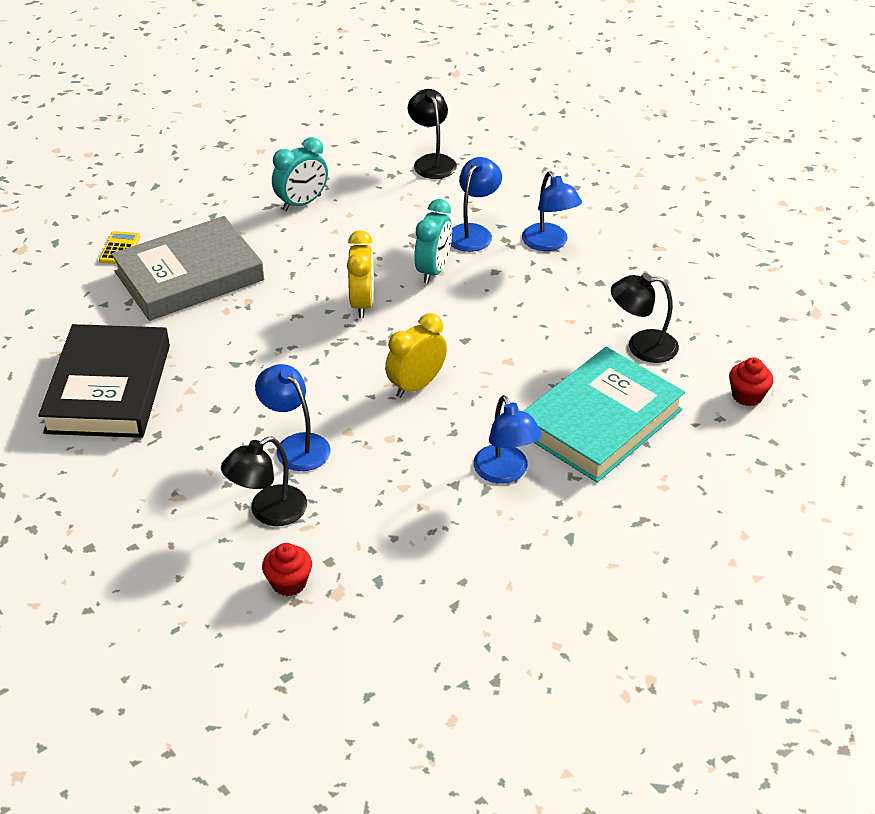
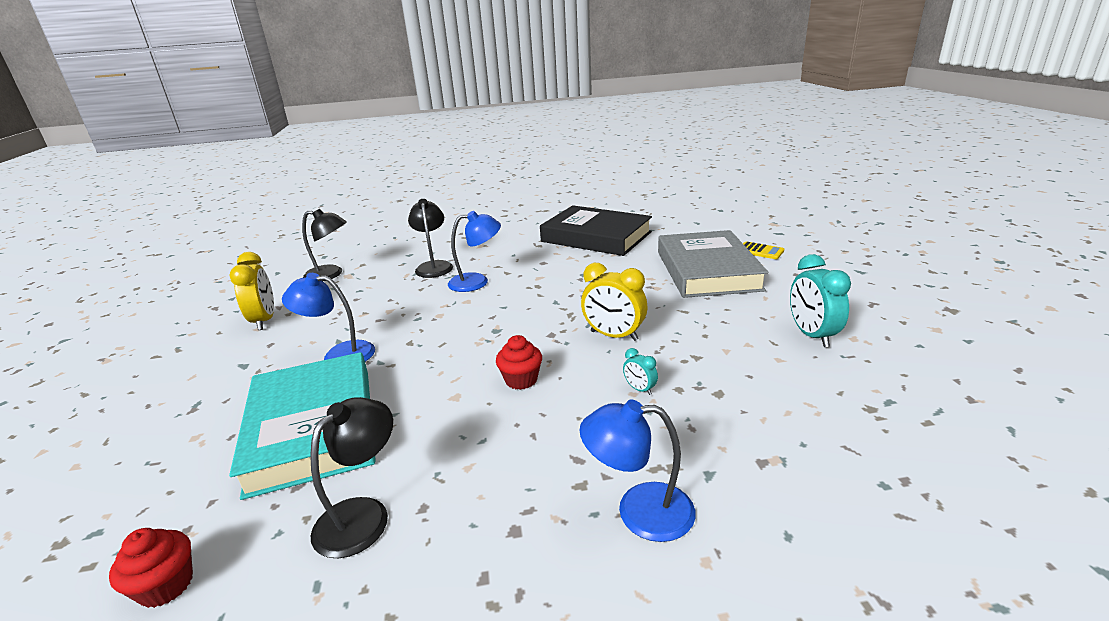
camera: 120 degrees right, 15 degrees down
(289, 583) = (376, 264): red cupcake -> red cupcake (521, 380)
(416, 385) = (480, 338): yellow clock -> yellow clock (264, 320)
(432, 161) = (910, 457): black lamp -> black lamp (331, 274)
(433, 270) = (639, 389): turquoise clock -> turquoise clock, size x0.49
(473, 232) = (703, 442): blue lamp -> none

